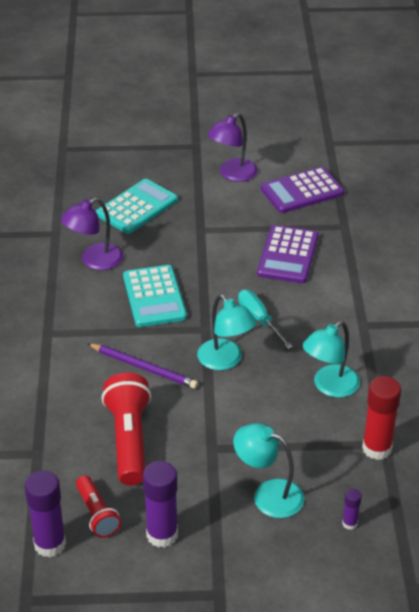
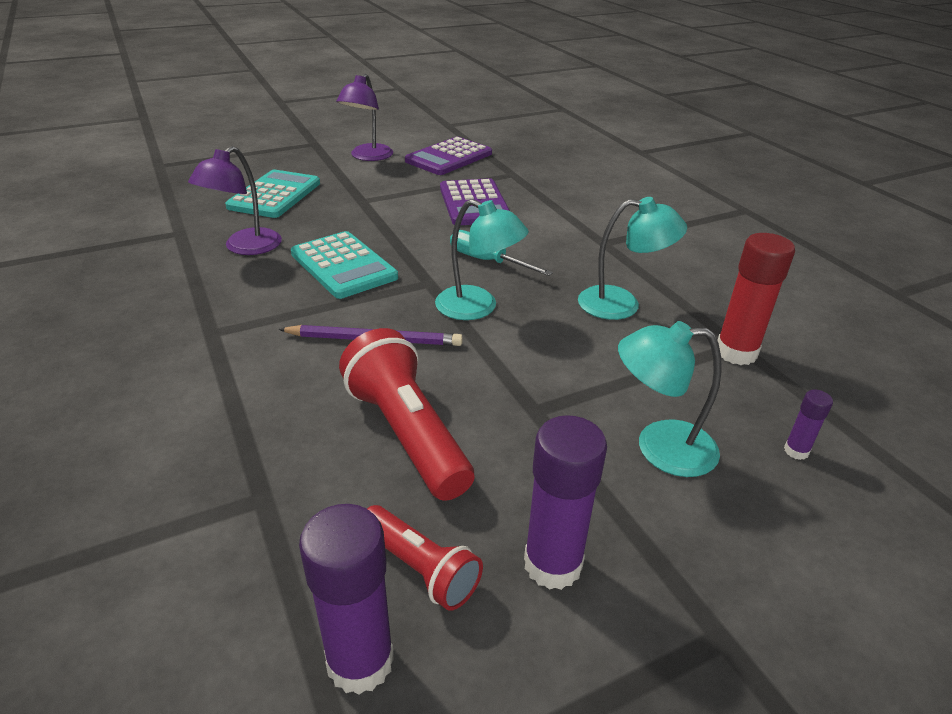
camera: 25 degrees left, 5 degrees down
(329, 387) = (622, 304): turquoise lamp -> turquoise lamp turned 105 degrees counterclockwise

